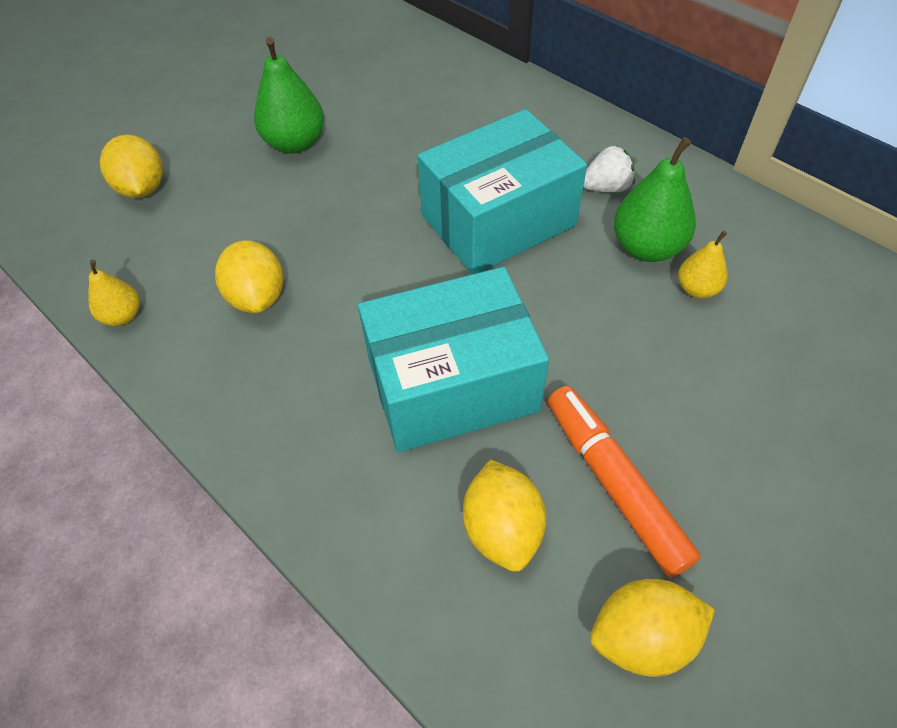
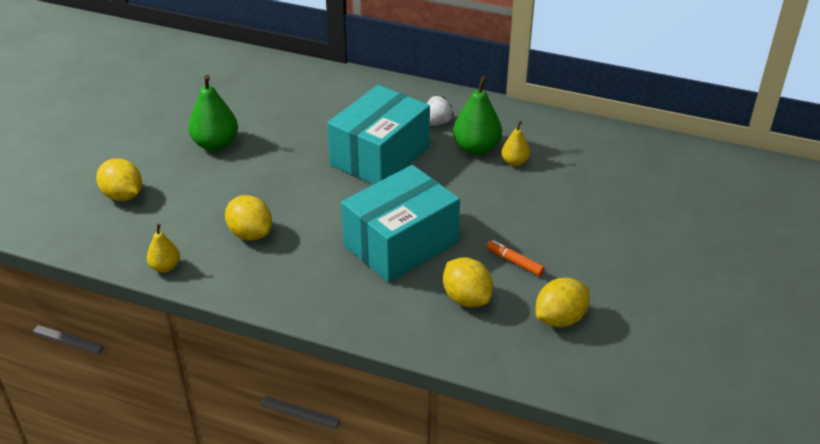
camera: 25 degrees left, 15 degrees down
(614, 483) = (514, 262): orange marker -> orange marker, size x0.52

